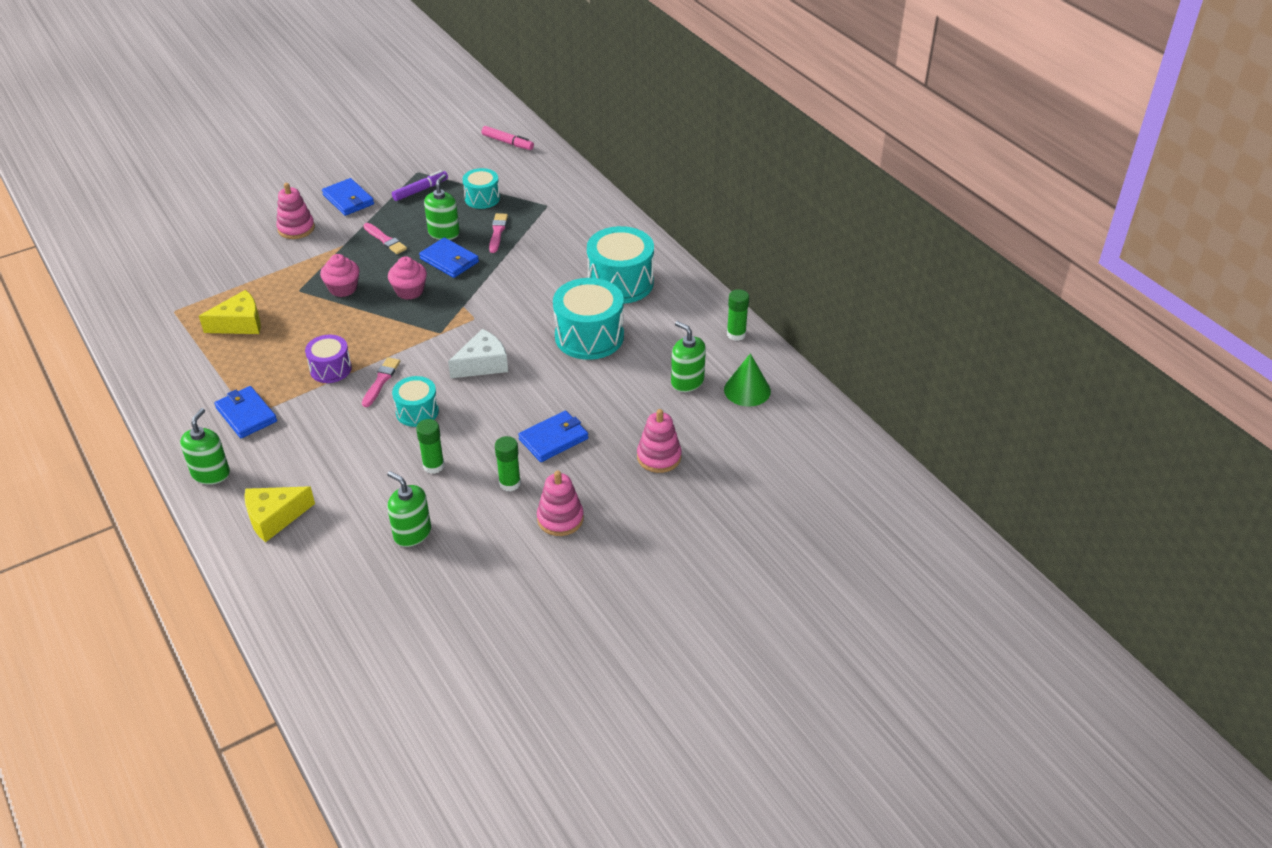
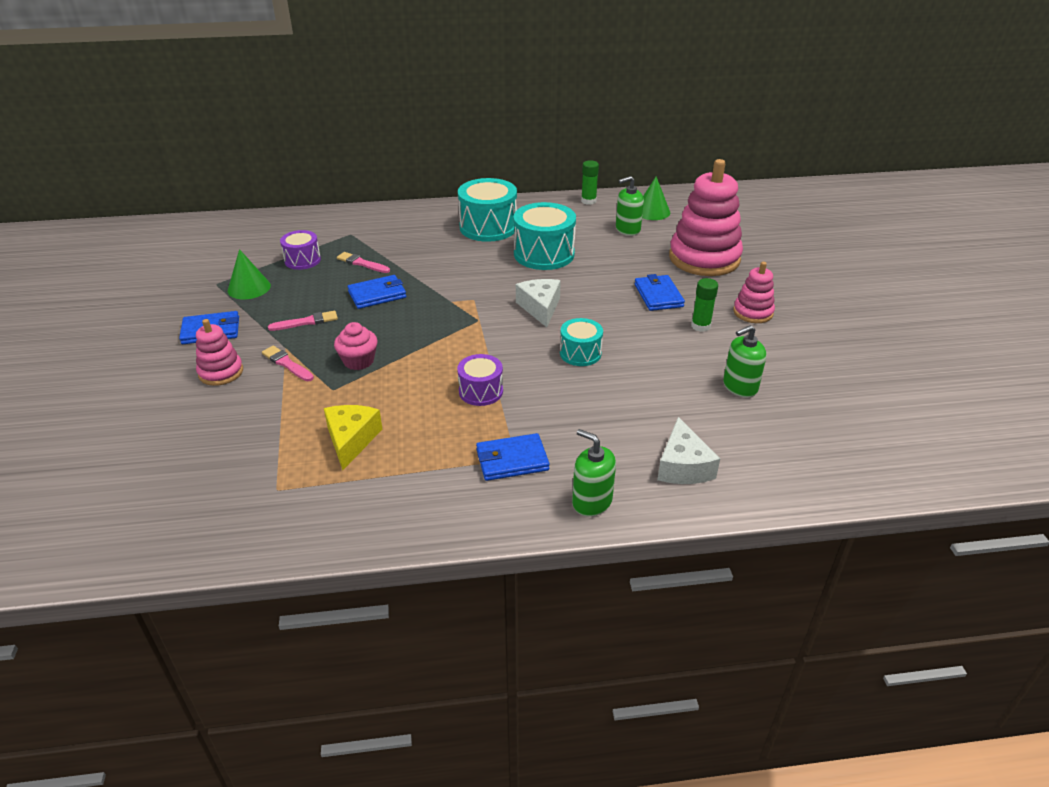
camera: 65 degrees left, 5 degrees down
(274, 517) = (683, 466): yellow cheese -> white cheese
(381, 381) = (522, 365): pink brush -> pink brush (287, 364)
(409, 291) = (401, 324): pink cupcake -> none
(420, 190) = (249, 288): purple marker -> green cone
(433, 466) = (658, 359): green glue stick -> none
(444, 233) = (332, 289): green soap dispenser -> none
(482, 198) = (302, 260): turquoise drum -> purple drum
(507, 142) = (233, 231): pink marker -> none
(659, 457) = (704, 258): pink stacking toy -> pink stacking toy, size x1.98

